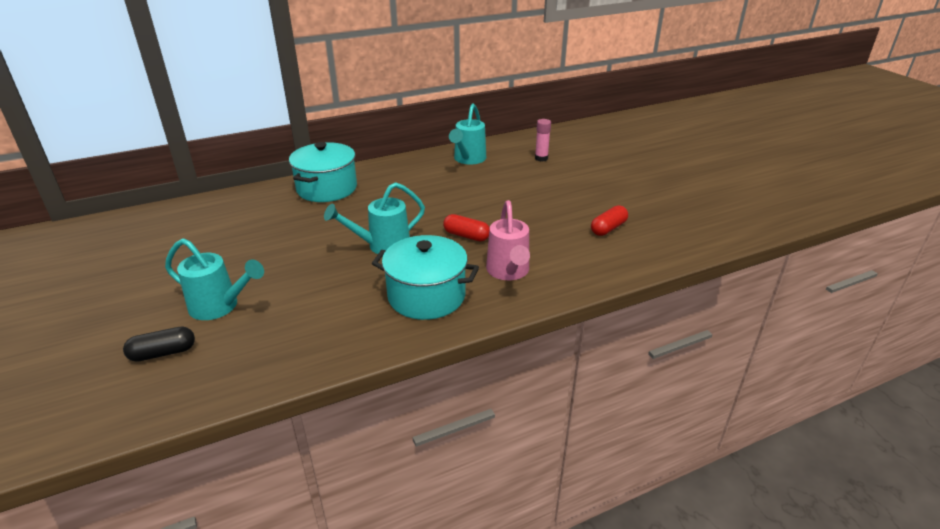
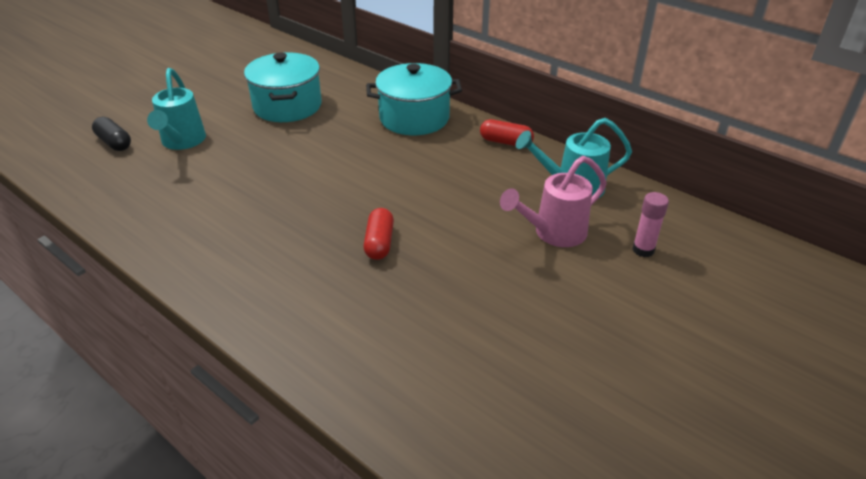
camera: 65 degrees right, 5 degrees up
(383, 246) = (323, 191): turquoise watering can -> none
(426, 296) = (242, 251): turquoise pot -> turquoise pot (287, 106)
(508, 272) = (318, 300): pink watering can -> pink watering can (554, 233)
(608, 228) = (485, 373): red capsule -> red capsule (505, 142)

